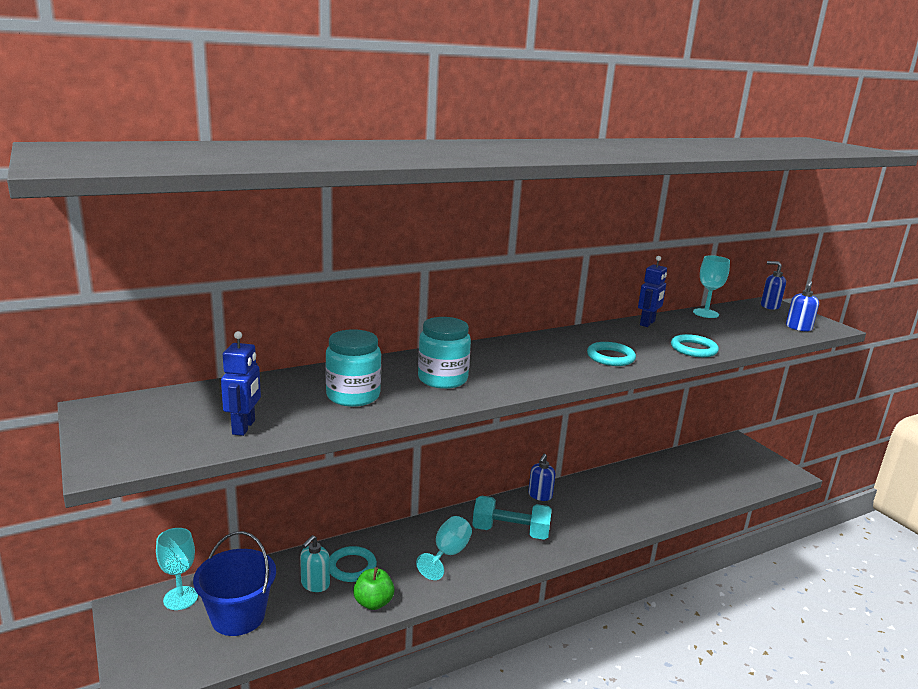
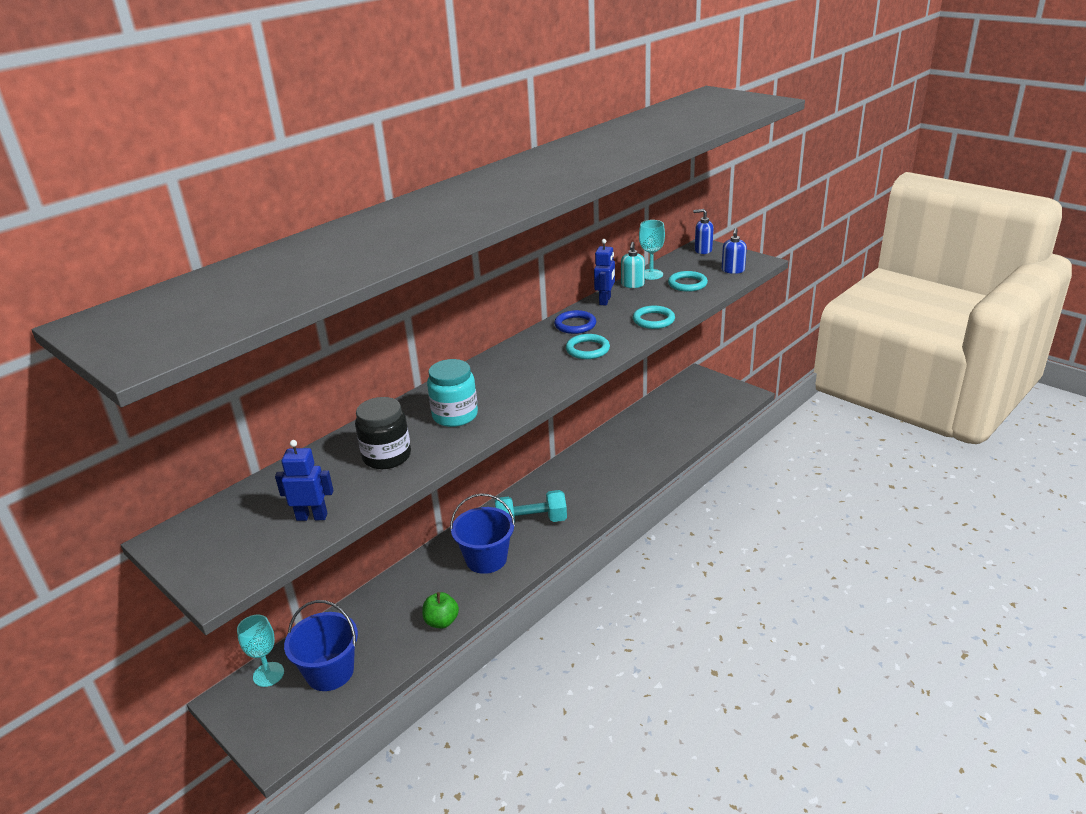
camera: 15 degrees left, 10 degrees up
(244, 427) = (312, 517): blue robot -> blue robot turned 75 degrees counterclockwise
(315, 584) = (383, 623): turquoise soap dispenser -> turquoise soap dispenser (632, 285)
(351, 567) = (407, 597): turquoise ring -> turquoise ring (687, 284)
(353, 396) = (387, 456): turquoise jar -> black jar
(448, 554) = (486, 559): turquoise goblet -> blue bucket
(540, 495) = (544, 480): blue soap dispenser -> none
(607, 335) = (575, 325): none -> blue ring

